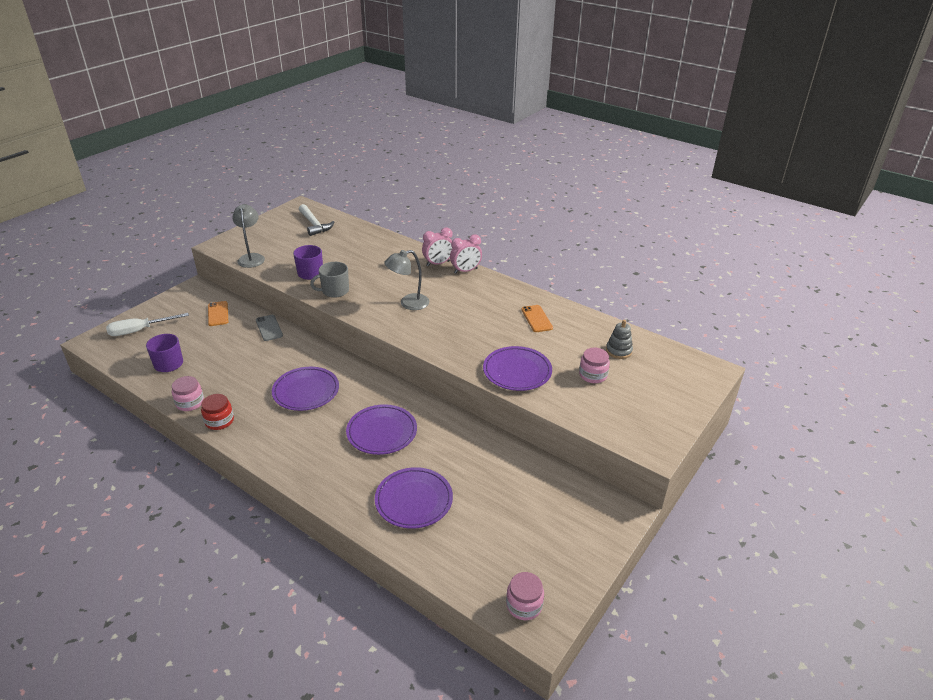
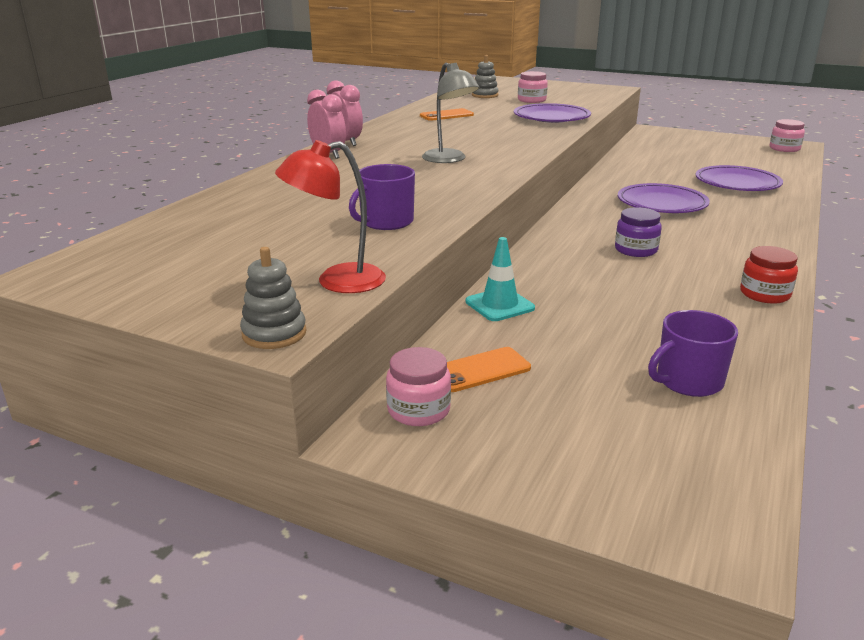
camera: 100 degrees left, 10 degrees down
(139, 330) = (613, 465): white screwdriver -> none
(190, 403) = (759, 328): pink jar -> pink jar (418, 410)
(219, 245) = (274, 333): none -> grey stacking toy
(251, 257) = (337, 281): grey lamp -> red lamp
(269, 328) = (499, 305): grey phone -> turquoise traffic cone
(306, 391) = (636, 250): purple plate -> purple jar
(314, 225) = (169, 246): white hammer -> none
(334, 291) = (439, 199): grey mug -> none

